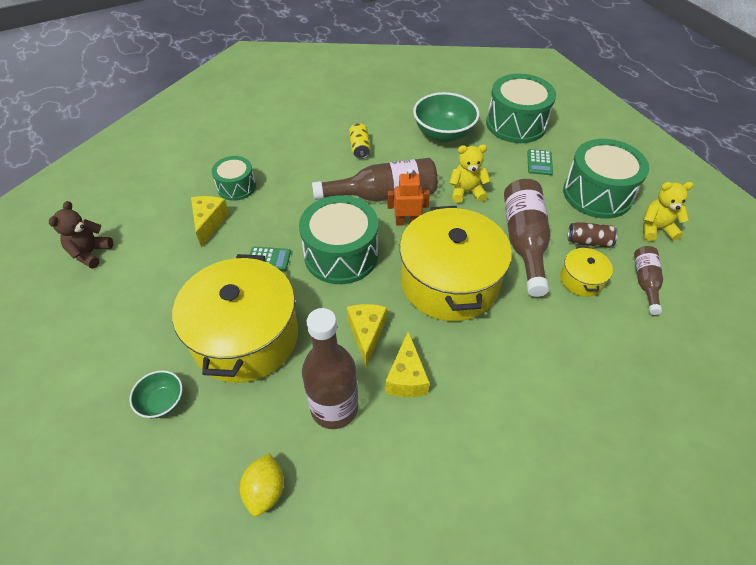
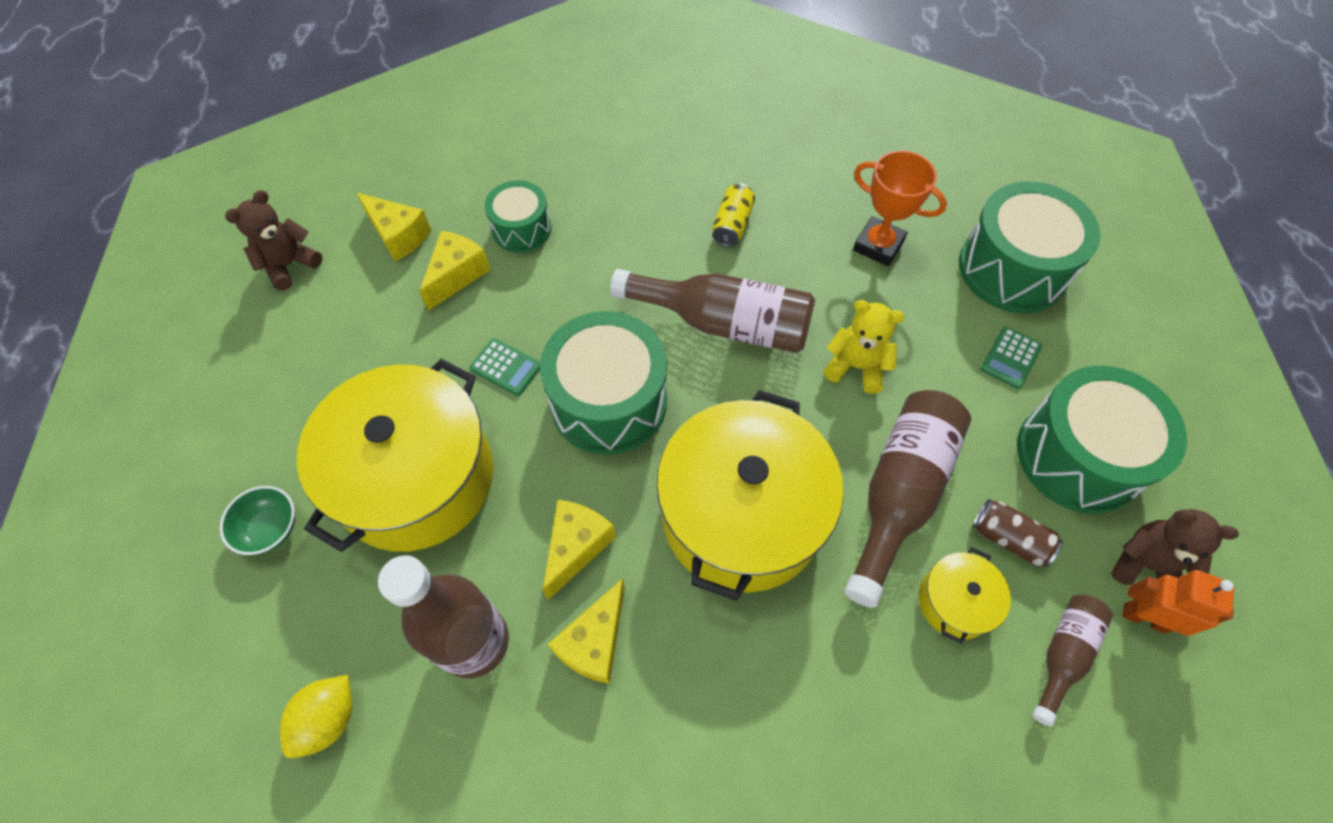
camera: 25 degrees right, 10 degrees up
(158, 214) = (398, 235): none -> yellow cheese
(407, 222) = (733, 384): orange robot -> orange robot (1144, 618)
(443, 134) = (878, 245): green bowl -> orange trophy
(656, 229) = (1145, 564): yellow teddy bear -> brown teddy bear

